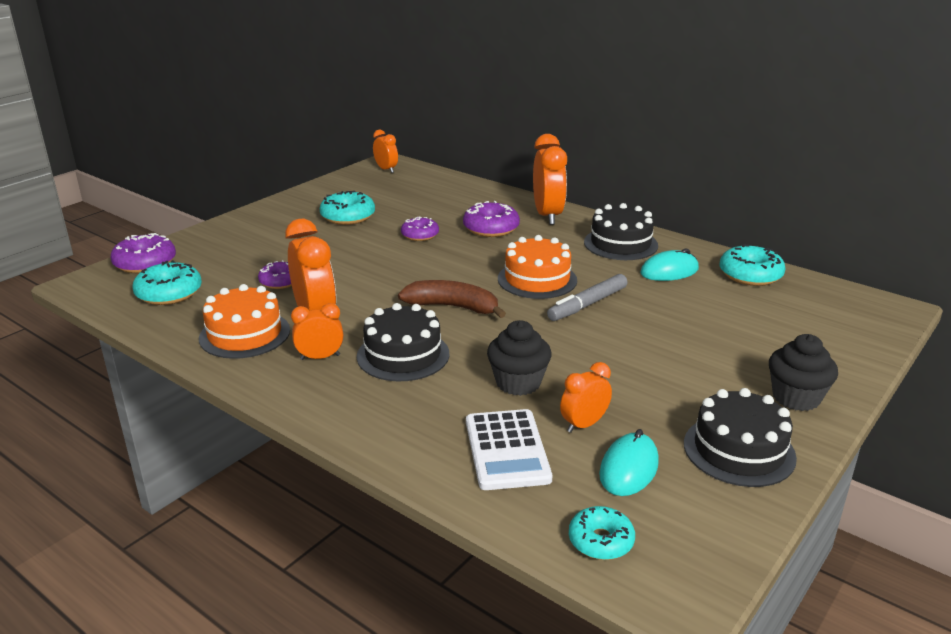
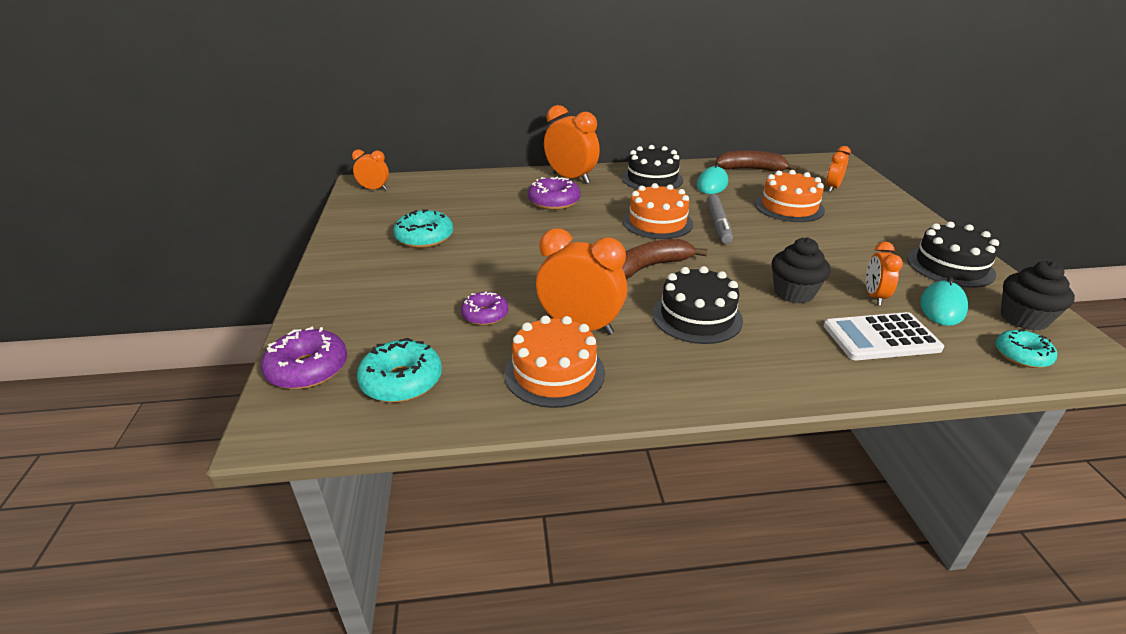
camera: 45 degrees left, 5 degrees up
(320, 357) = (650, 353): orange clock -> orange clock (832, 188)
(420, 235) = (515, 227): purple donut -> none
(506, 450) = (881, 337): white calculator -> white calculator turned 135 degrees clockwise
(628, 468) = (942, 307): turquoise mouse -> turquoise mouse turned 45 degrees clockwise
(700, 323) = (789, 207): none -> orange cake
(750, 275) = (751, 169): turquoise donut -> brown banana
(796, 397) = (906, 225): black cupcake -> black cupcake (1023, 318)

